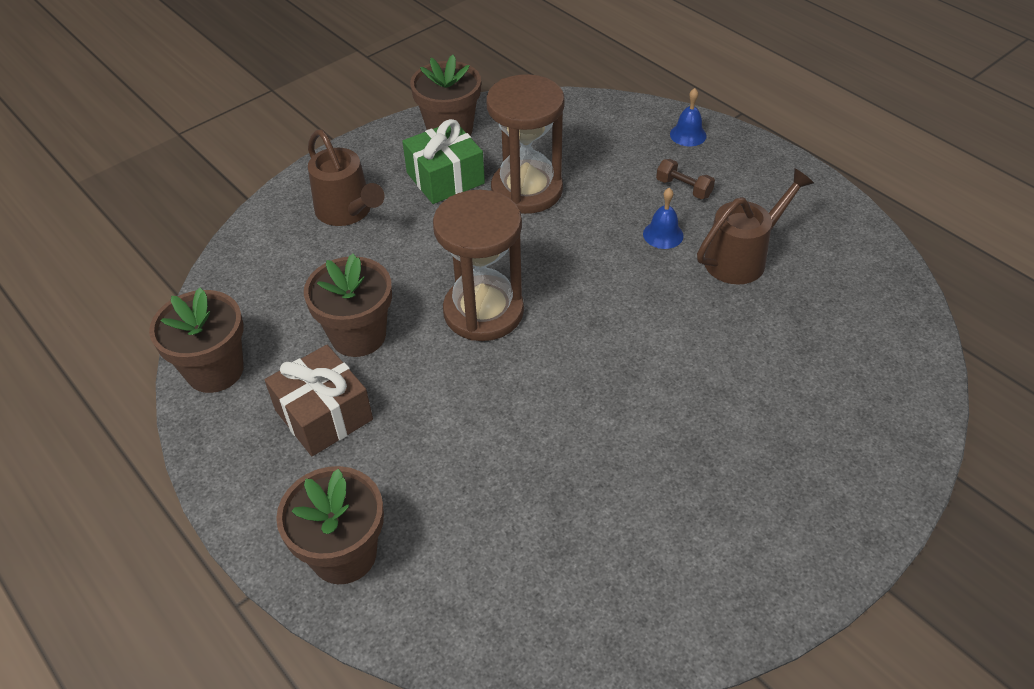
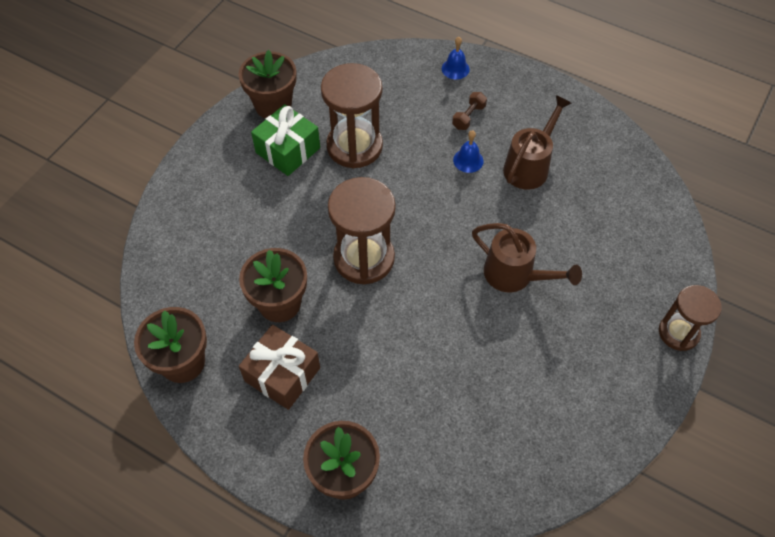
camera: 20 degrees left, 10 degrees up
(348, 212) = (224, 199): brown watering can -> brown watering can (515, 275)
(683, 188) = (468, 117): brown dumbbell -> brown dumbbell turned 75 degrees counterclockwise
(881, 507) = (678, 332): none -> brown hourglass

